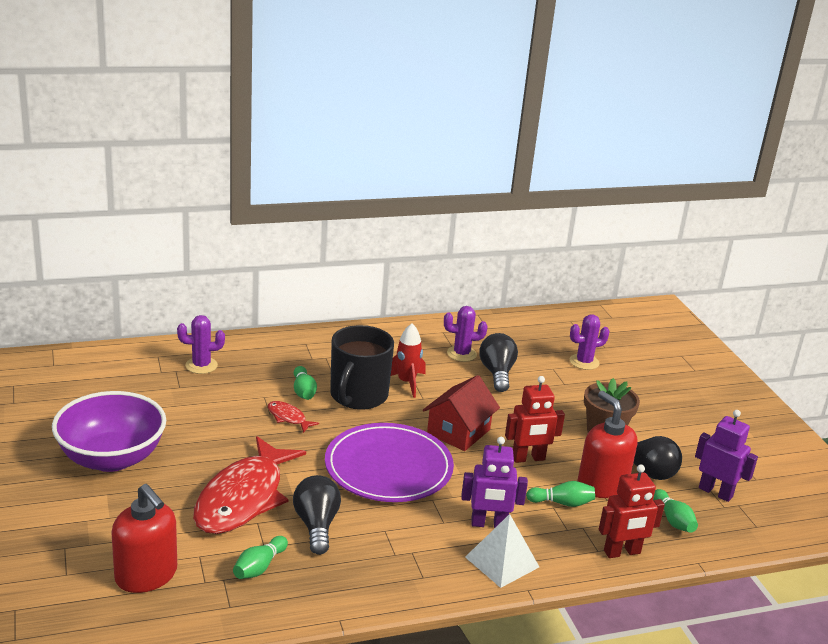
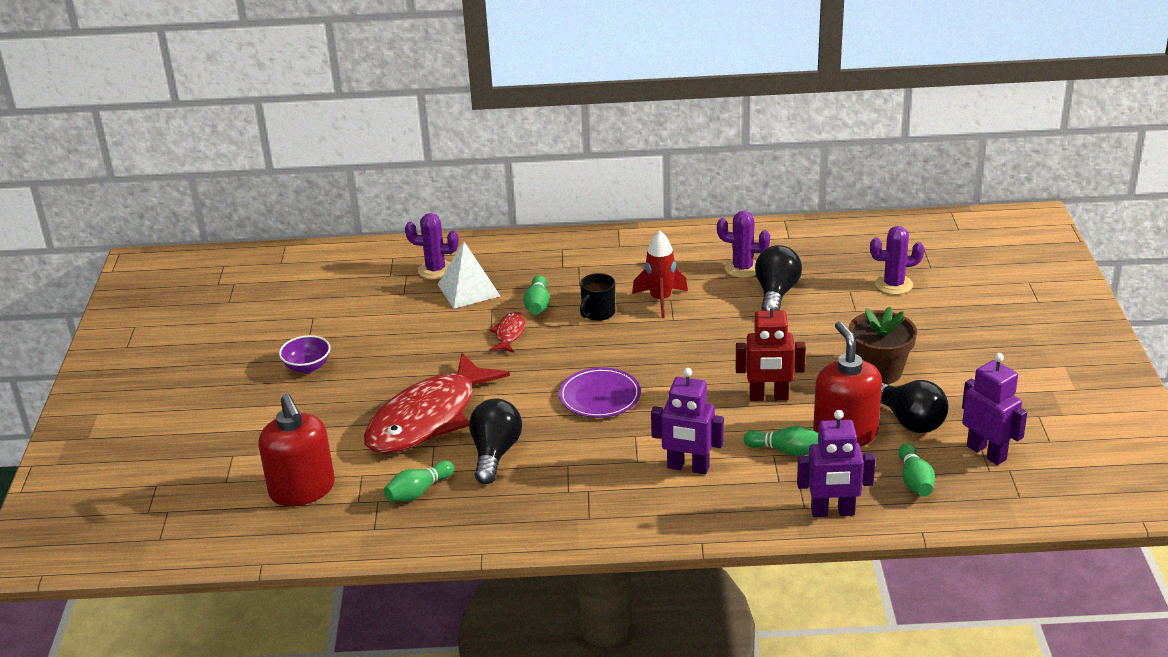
camera: 20 degrees right, 5 degrees up
(111, 458) = (307, 367): purple bowl -> purple bowl, size x0.44
(288, 417) = (509, 334): red fish -> red fish turned 45 degrees clockwise
(358, 396) = (598, 313): black mug -> black mug, size x0.49
(388, 467) = (600, 396): purple plate -> purple plate, size x0.56
(458, 432) = (698, 361): red house -> none
(502, 562) = (685, 510): white pyramid -> white pyramid (468, 290)
(622, 552) = (832, 512): red robot -> purple robot

